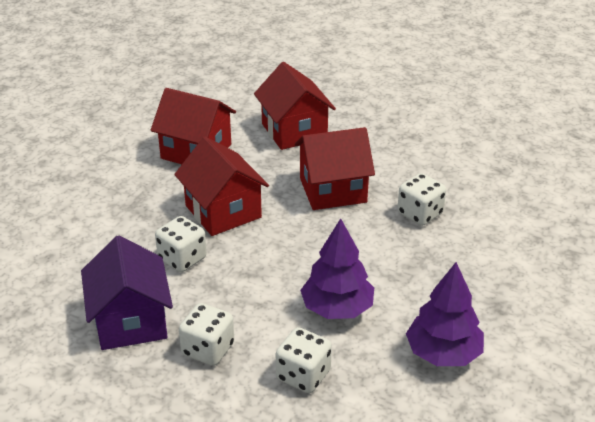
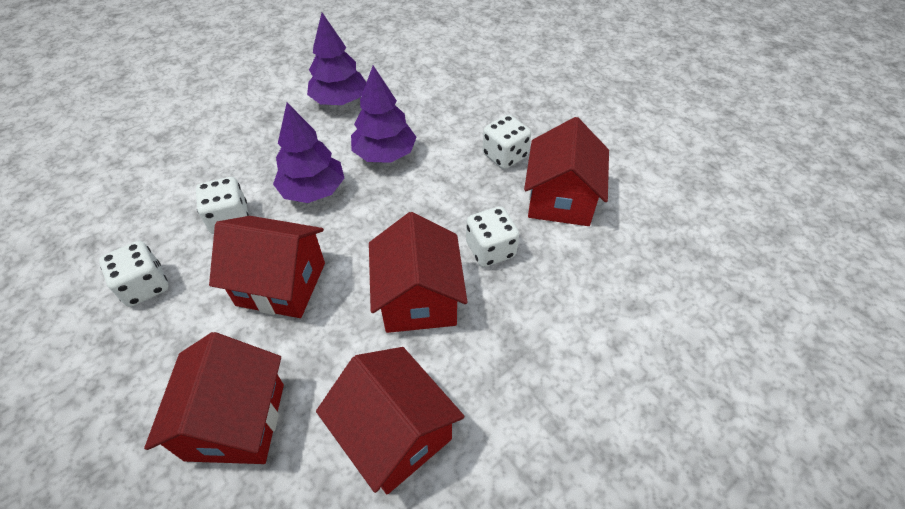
camera: 155 degrees left, 15 degrees up
(131, 321) = (560, 199): purple house -> red house
(303, 375) = (445, 117): white dice -> white dice (145, 286)
(374, 254) = (313, 190): none -> purple tree

